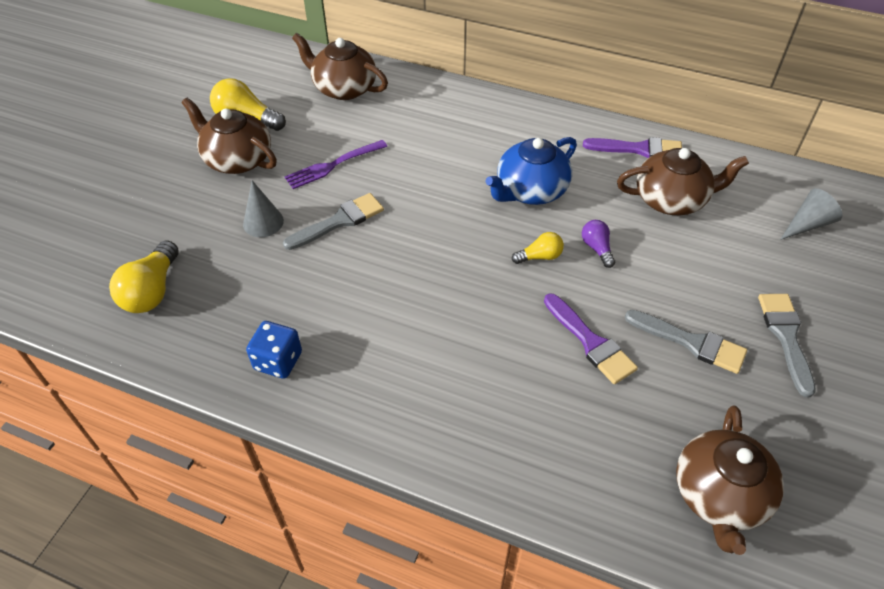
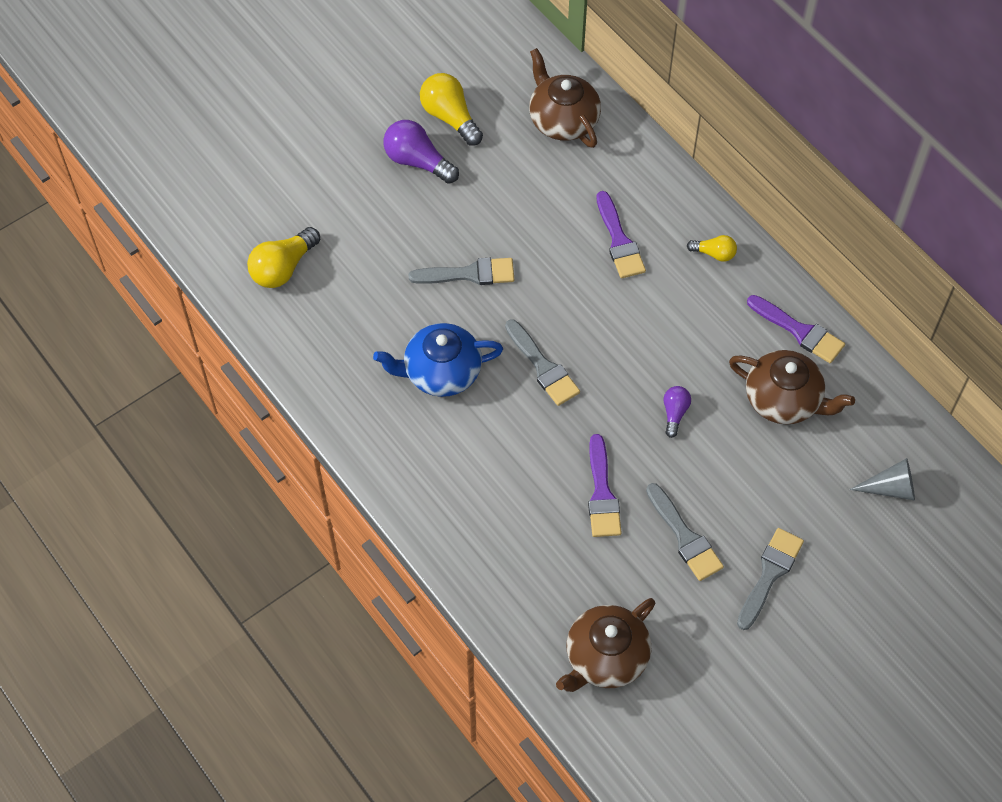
camera: 30 degrees right, 10 degrees up
(237, 159) = (418, 161): brown teapot -> purple light bulb
(263, 222) = (404, 243): grey cone -> none
(278, 361) = (348, 381): blue dice -> none
(333, 165) = (498, 210): purple fork -> none
(450, 147) = (619, 241): none -> purple brush
(458, 264) = (543, 367): none -> grey brush
(530, 191) = (659, 325): blue teapot -> blue teapot (441, 372)
(540, 256) = (618, 396): yellow light bulb -> yellow light bulb (714, 253)

